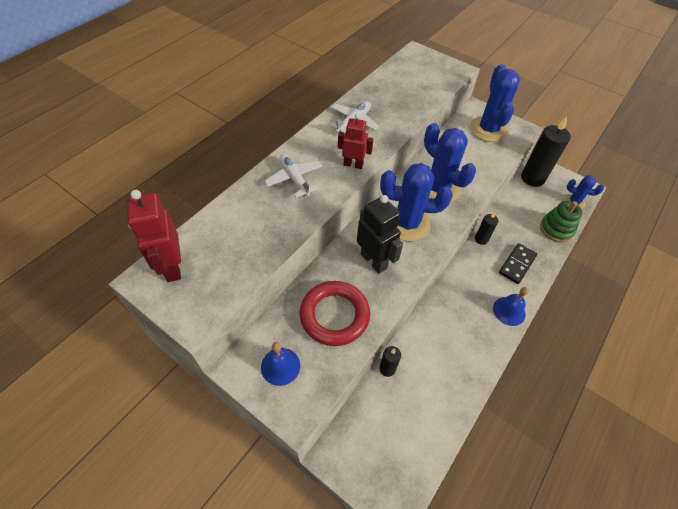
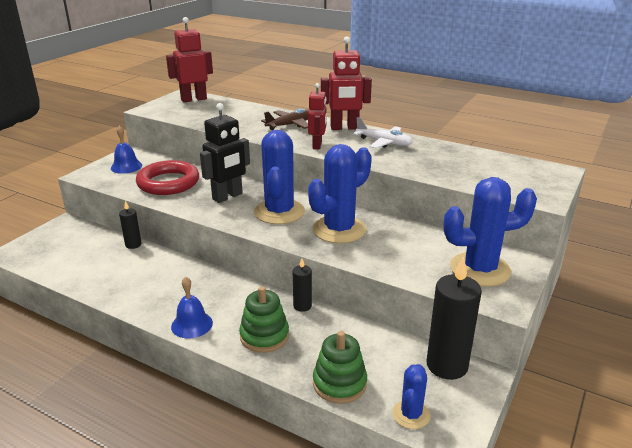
camera: 85 degrees right, 25 degrees down
(294, 179) = (290, 125): white plane -> brown plane
(312, 141) = (344, 128): none -> red robot
(517, 264) = (264, 336): black domino -> green stacking toy

